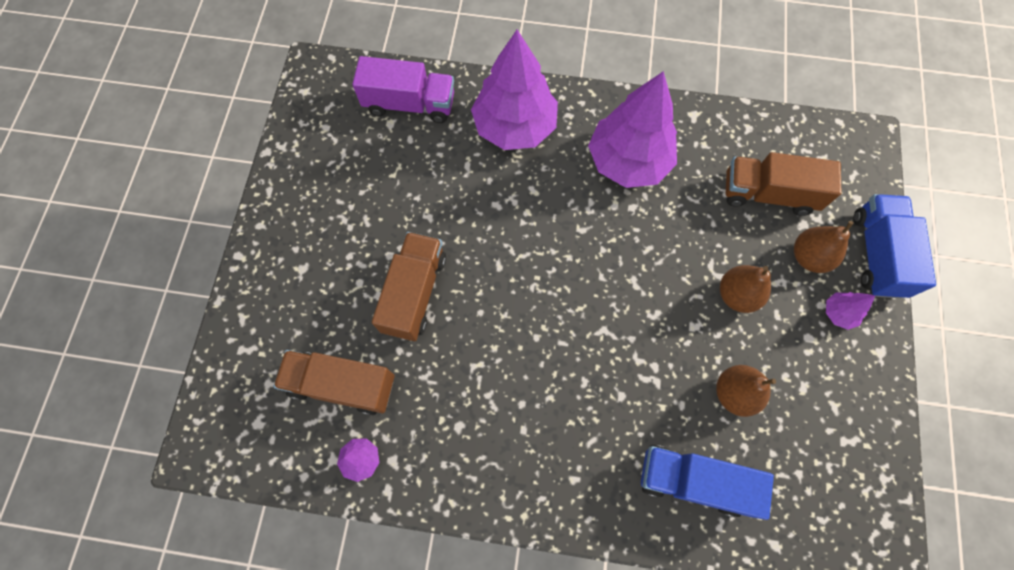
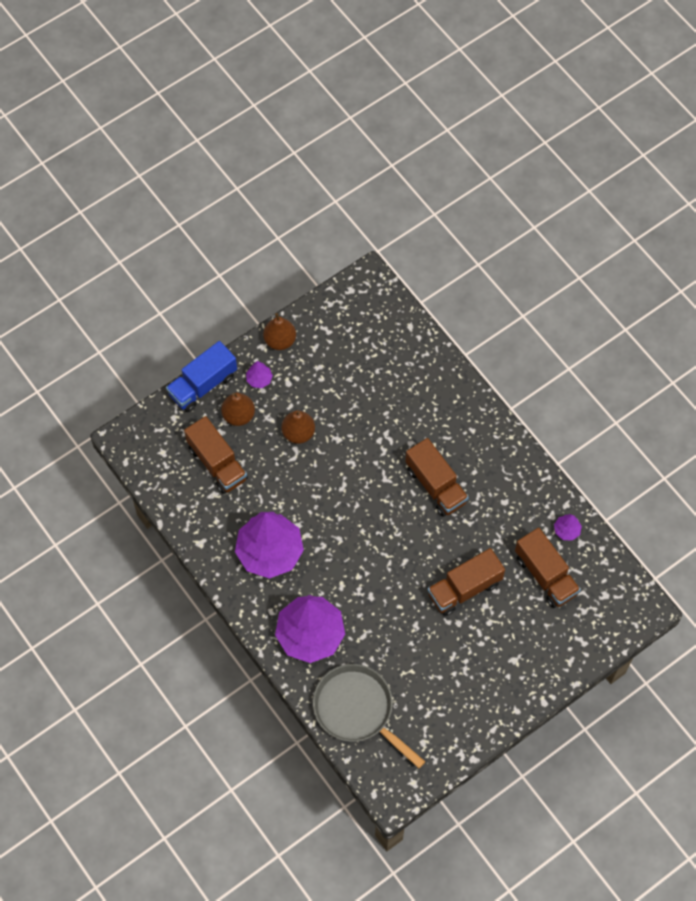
camera: 135 degrees left, 5 degrees down
(409, 104) = (357, 710): purple truck -> grey pan
(547, 374) = (436, 485): none -> brown truck
(693, 481) = (417, 380): blue truck -> none
(734, 393) = (355, 395): brown pear -> brown pear (280, 340)

